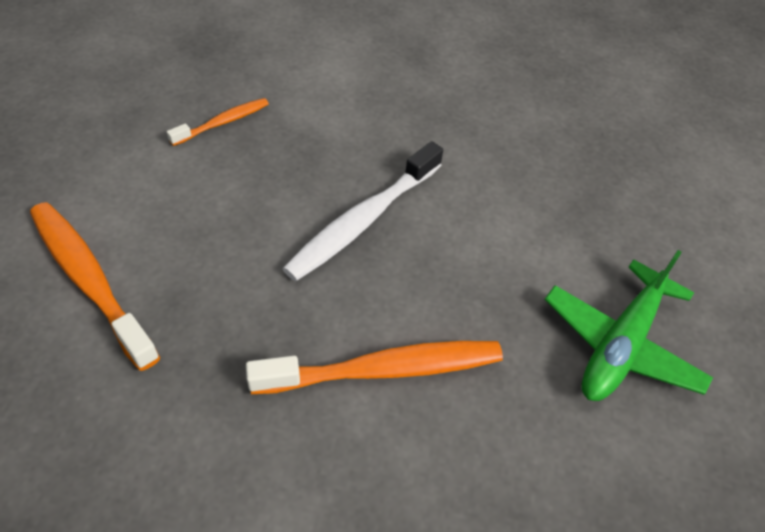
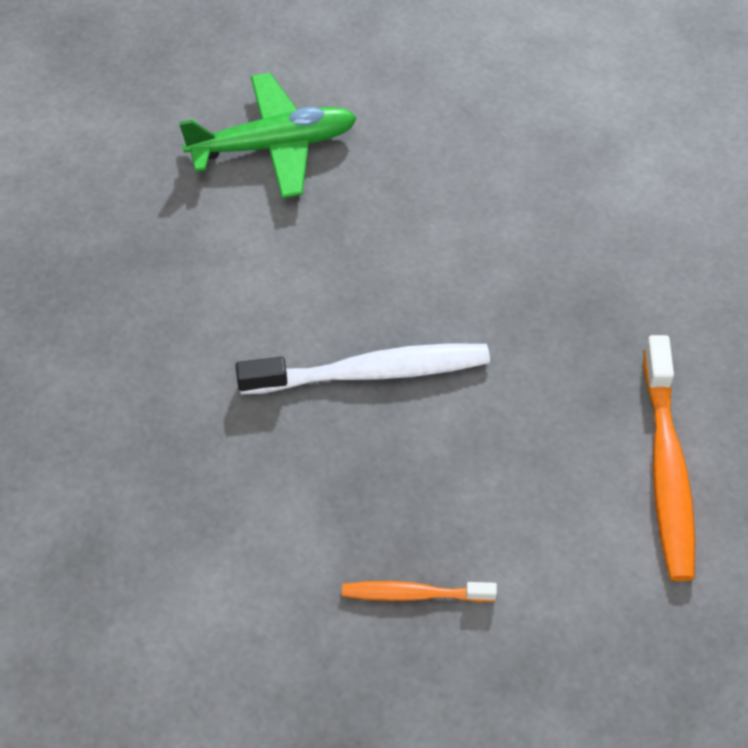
camera: 135 degrees left, 5 degrees up
(384, 369) = (472, 240): orange toothbrush -> none

